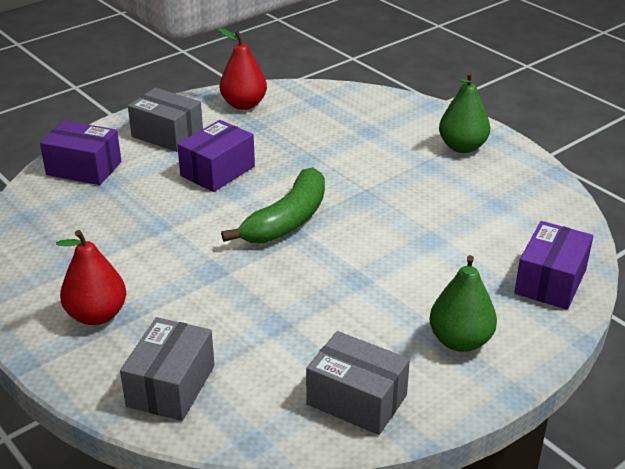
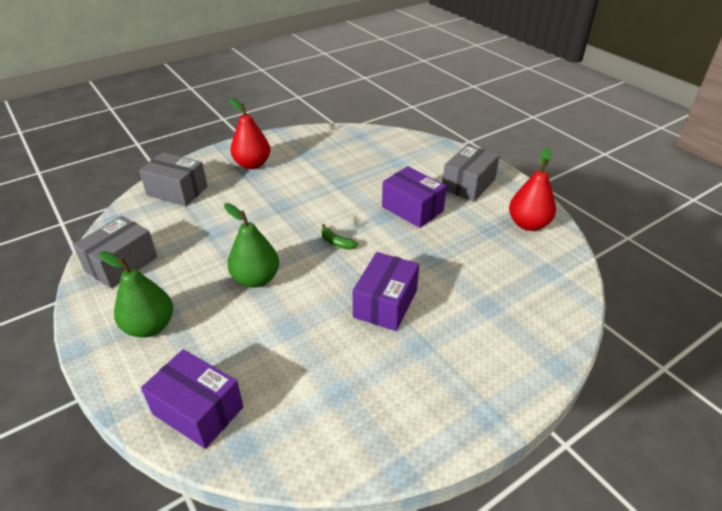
camera: 95 degrees right, 5 degrees up
(84, 168) = (418, 152): purple box -> purple box (385, 303)
(287, 220) = (336, 243): green banana -> green banana, size x0.41
(462, 147) = (460, 382): green pear -> green pear (256, 279)

